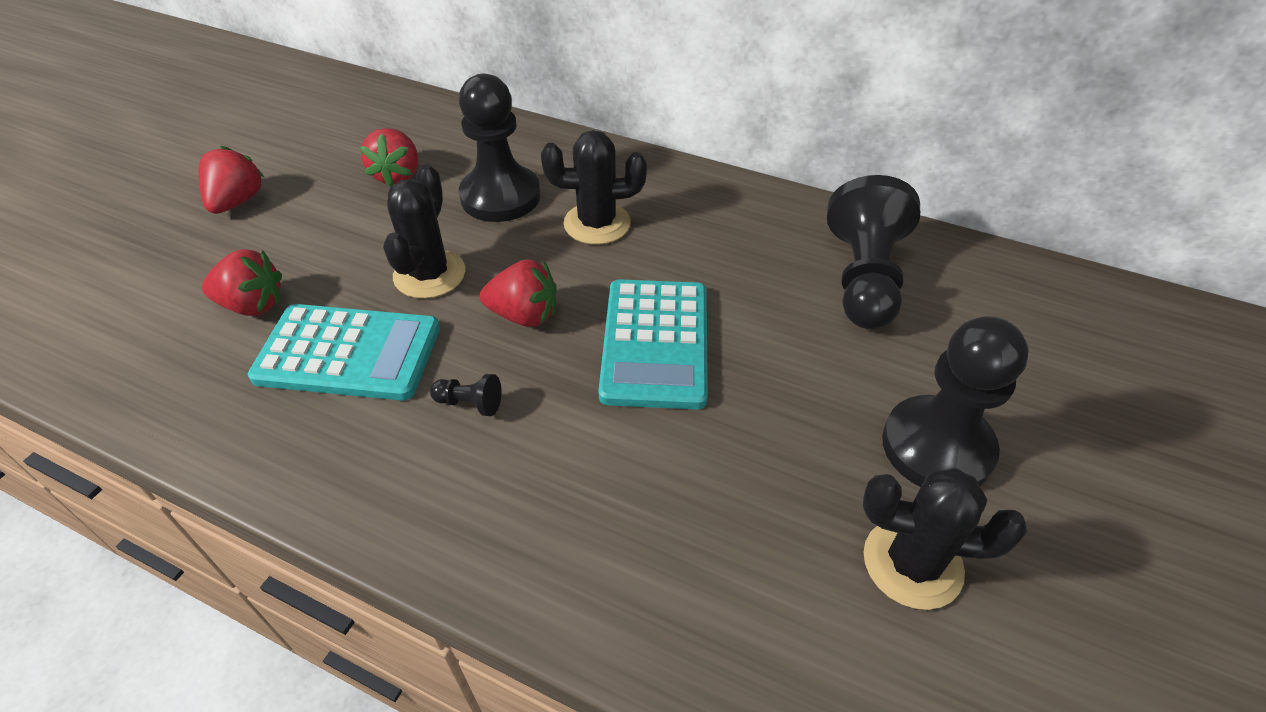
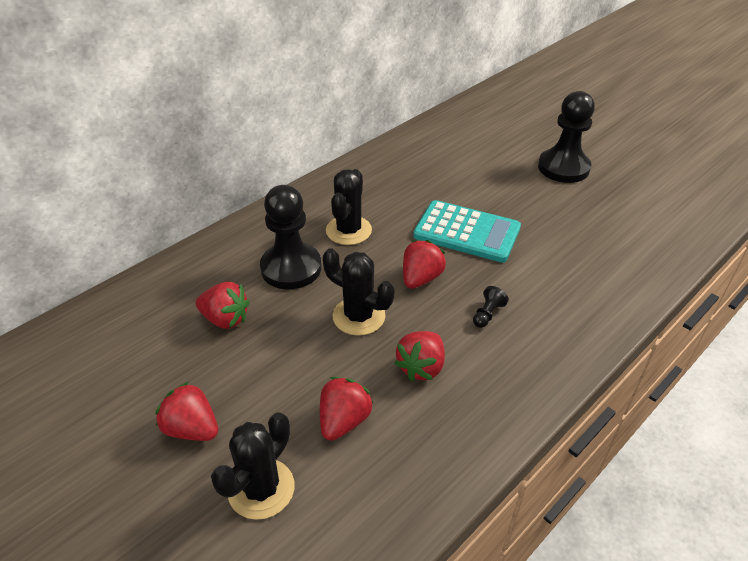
camera: 70 degrees left, 5 degrees down
(348, 353) = (421, 367): turquoise calculator -> red strawberry
(863, 279) = (448, 152): black pawn -> none
(912, 563) = (622, 194): black cactus -> black cactus (261, 489)

